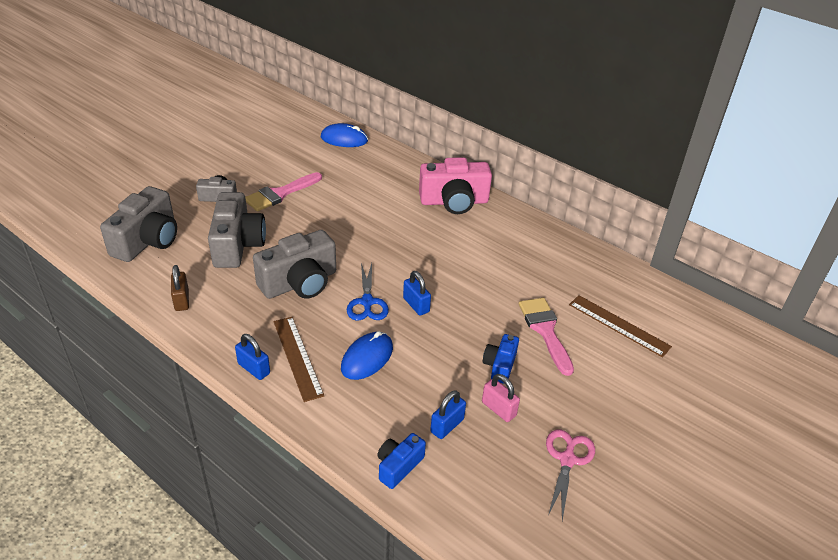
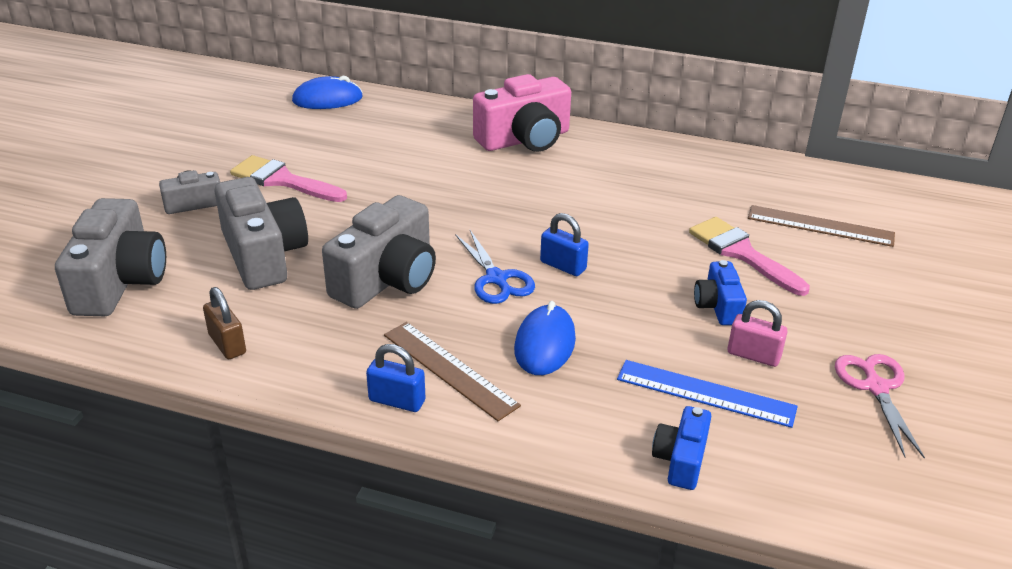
camera: 20 degrees left, 5 degrees down
(280, 194) = (282, 180): pink brush -> pink brush turned 90 degrees clockwise
(447, 425) = (705, 393): blue padlock -> blue ruler

